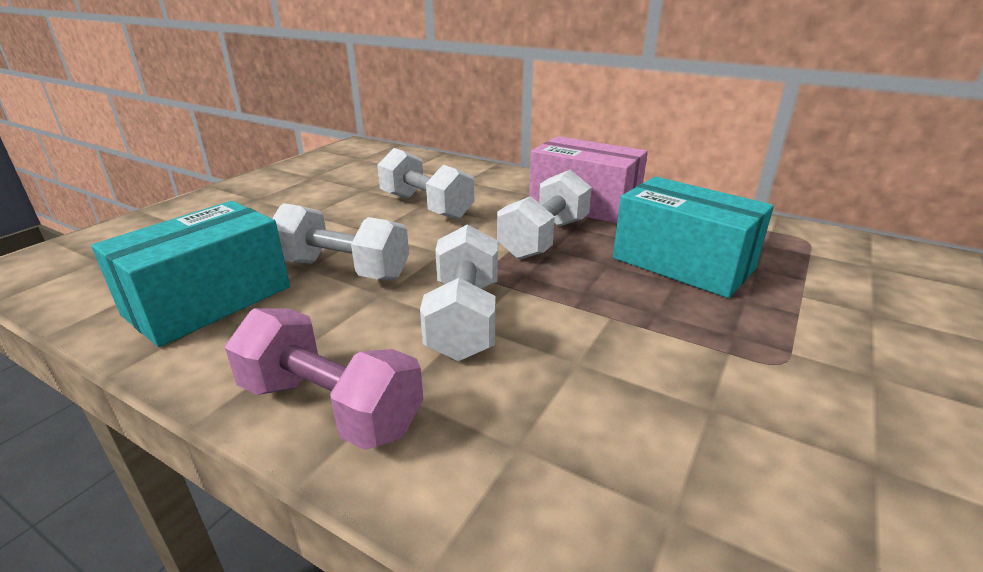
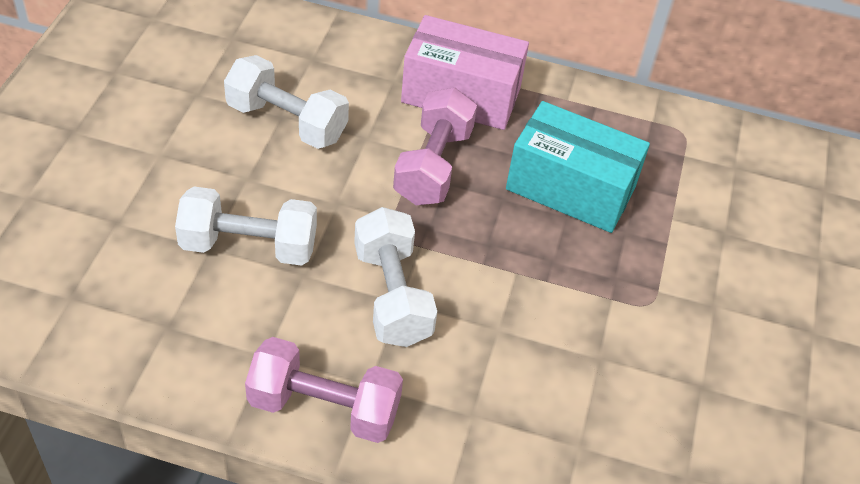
camera: 20 degrees left, 20 degrees up
(209, 301) = (143, 310): turquoise box -> none
(544, 238) = (433, 166): white dumbbell -> pink dumbbell

